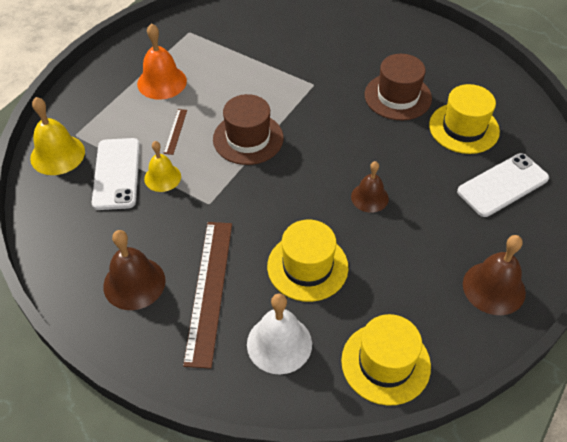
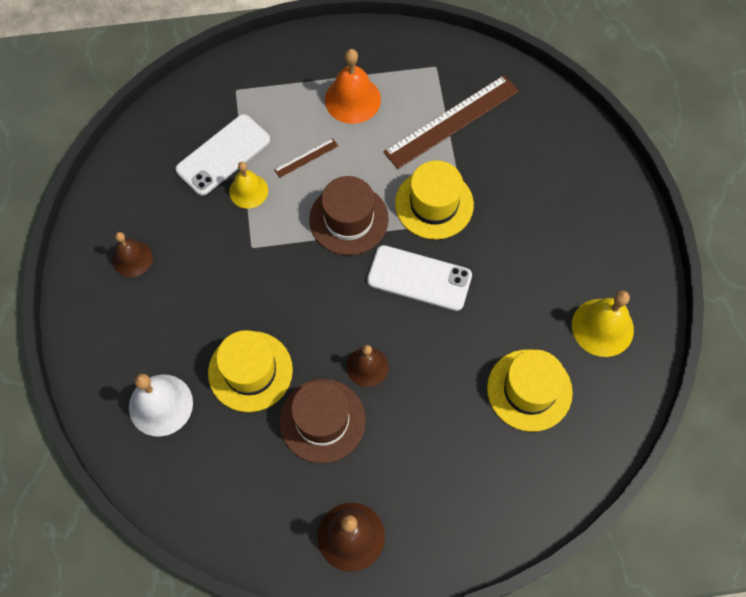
camera: 50 degrees right, 15 degrees up
(57, 154) = (205, 96): yellow bell -> yellow bell (602, 327)
(134, 283) = (132, 258): brown bell -> brown bell, size x0.67
(209, 290) = (168, 316): brown ruler -> brown ruler (452, 121)
(385, 363) = (204, 497): yellow hat -> yellow hat (434, 204)
(398, 96) = (518, 303): brown hat -> brown hat (322, 420)
(502, 185) = (483, 471): white phone -> white phone (419, 278)

